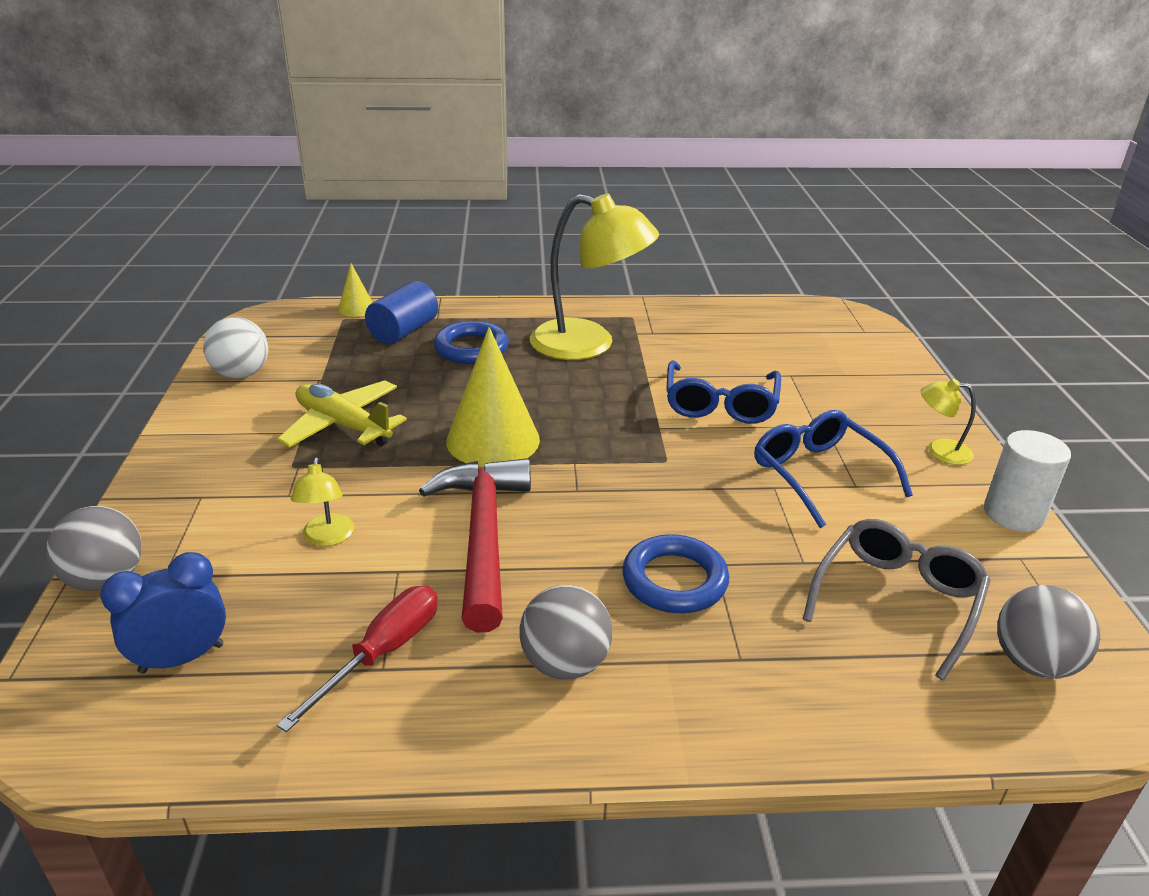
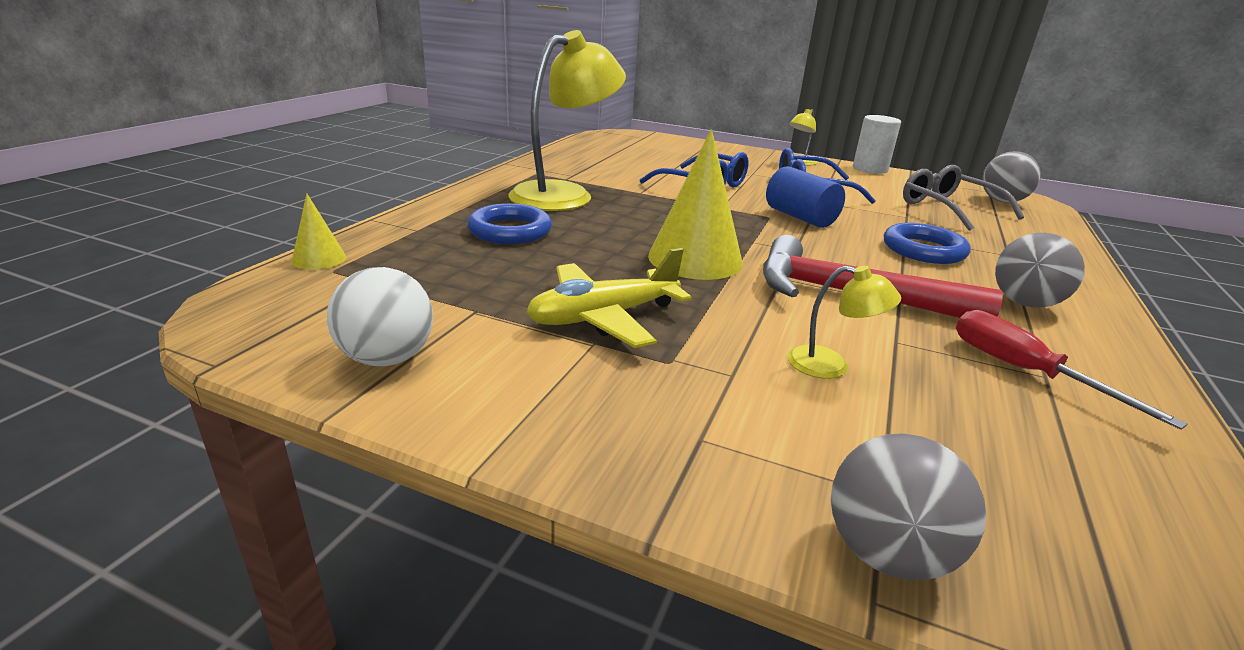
camera: 65 degrees left, 5 degrees down
(182, 658) = (1056, 498): blue clock -> none
(404, 331) = (423, 249): blue cylinder -> blue cylinder (800, 217)

